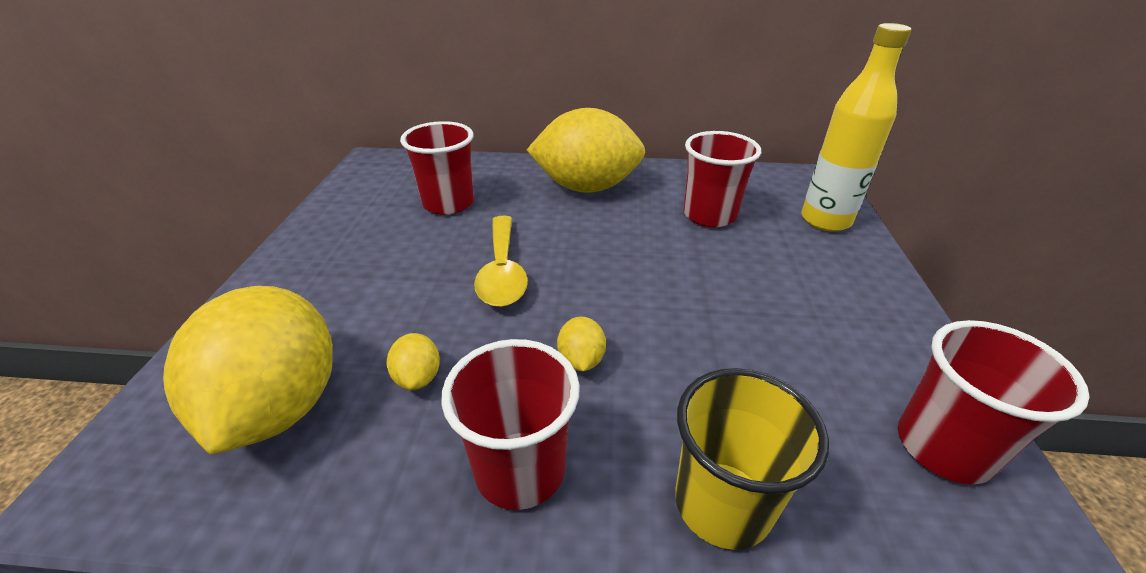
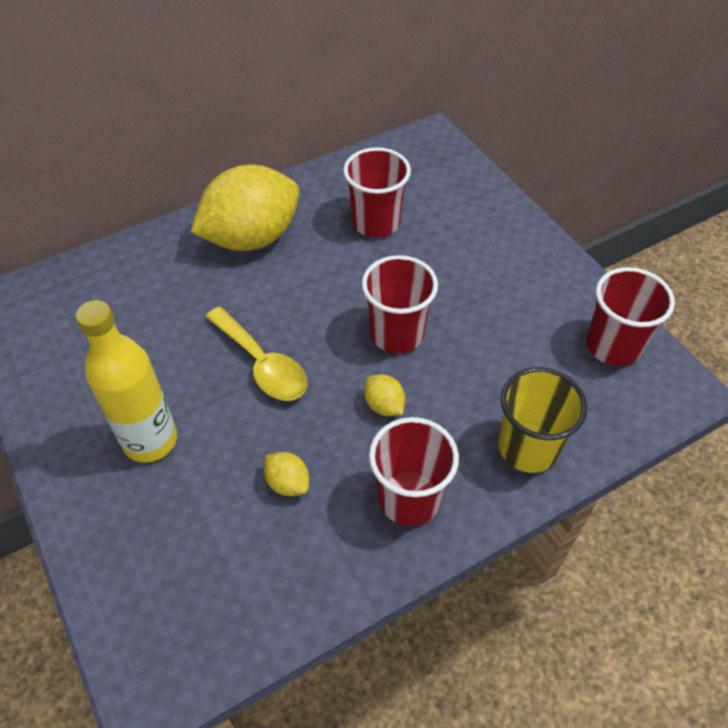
camera: 35 degrees left, 15 degrees up
(279, 406) = (213, 561): yellow lemon -> none
(448, 203) = (142, 318): red cup -> red cup (397, 333)
(825, 220) = (462, 187): yellow bottle -> yellow bottle (150, 440)

